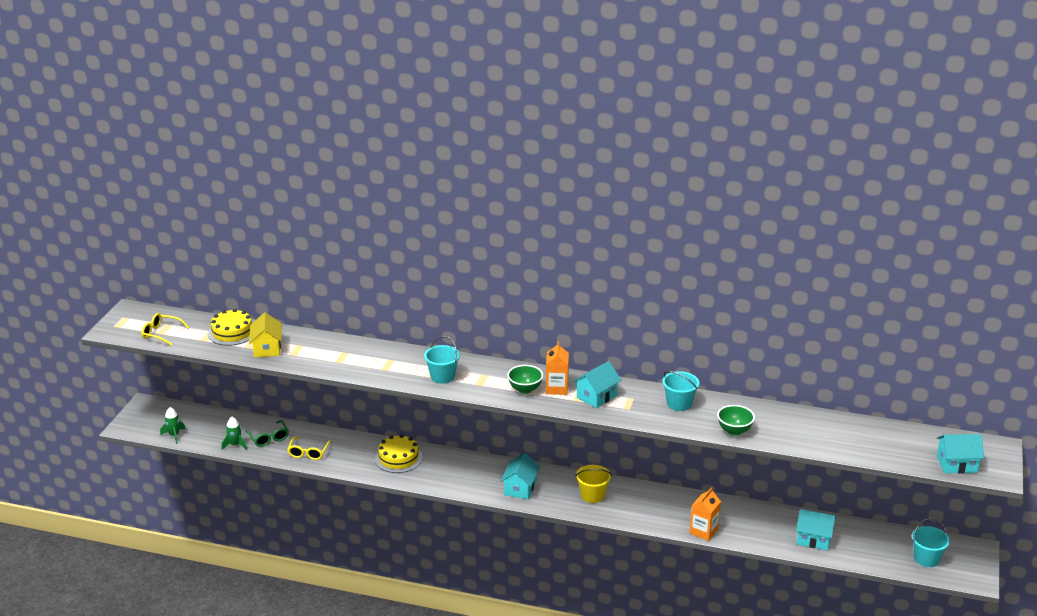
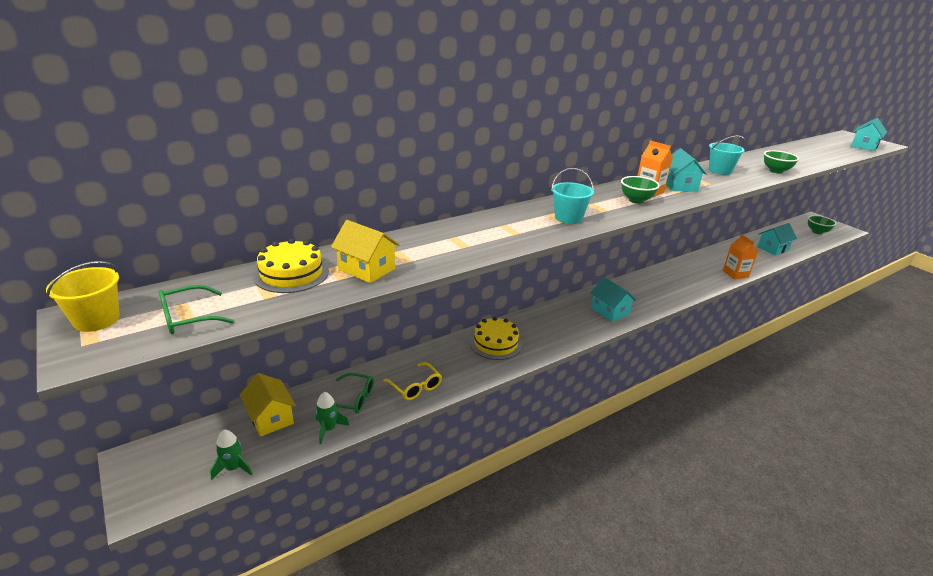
camera: 50 degrees left, 0 degrees up
(161, 333) = (188, 318): yellow glasses -> green glasses
(220, 422) = (270, 418): none -> yellow house
(592, 495) = (651, 289): yellow bucket -> yellow bucket (96, 320)
(926, 559) = (817, 232): turquoise bucket -> green bowl

